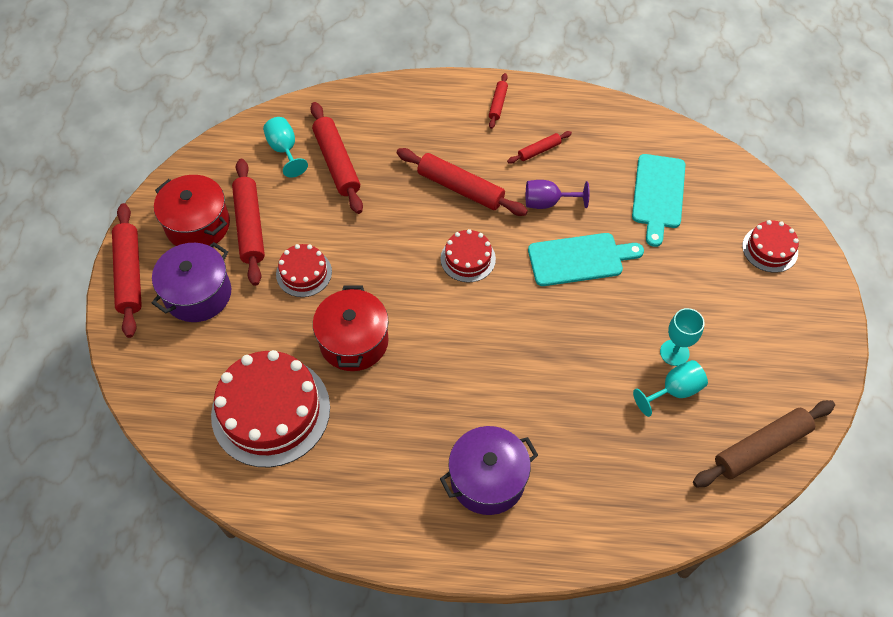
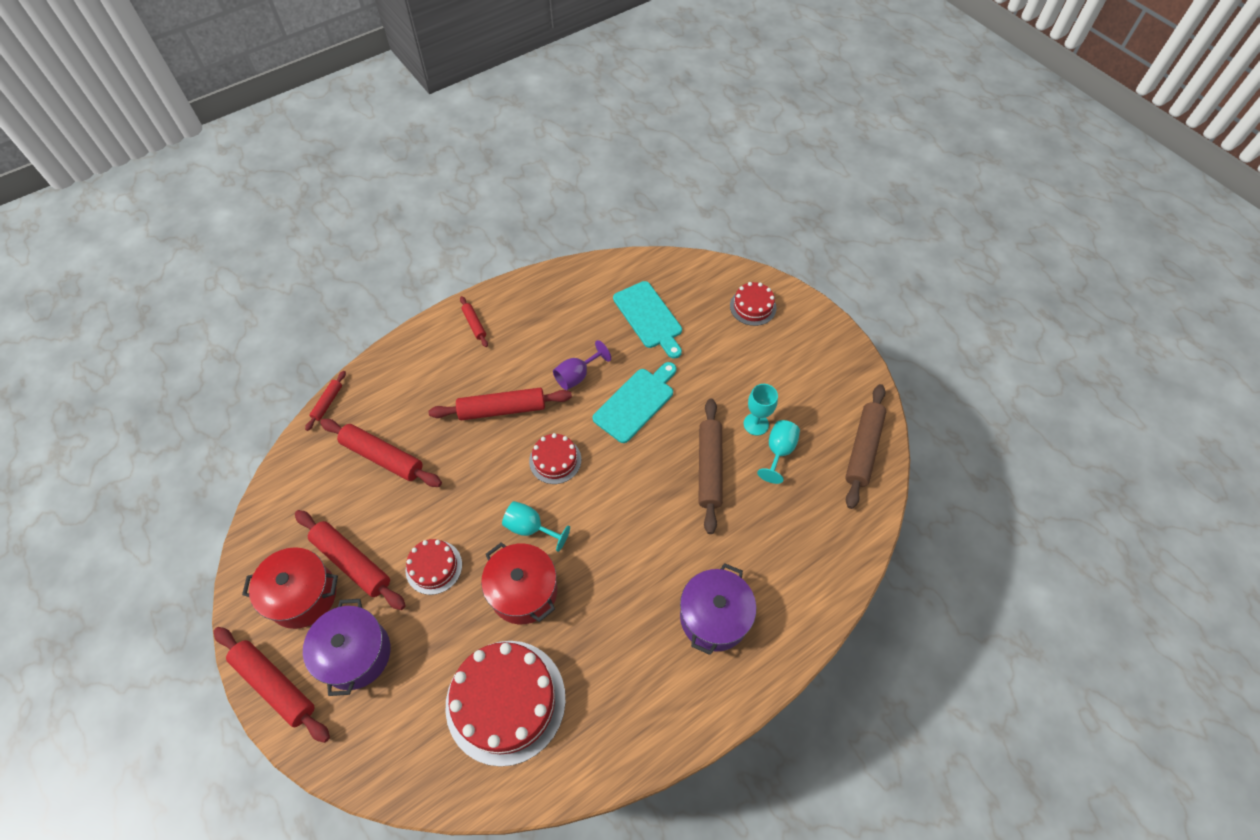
camera: 40 degrees left, 0 degrees up
(284, 150) = (326, 477): turquoise goblet -> turquoise goblet (530, 528)
(539, 150) = (537, 340): red rolling pin -> red rolling pin (327, 403)
(595, 359) = (709, 468): none -> brown rolling pin

